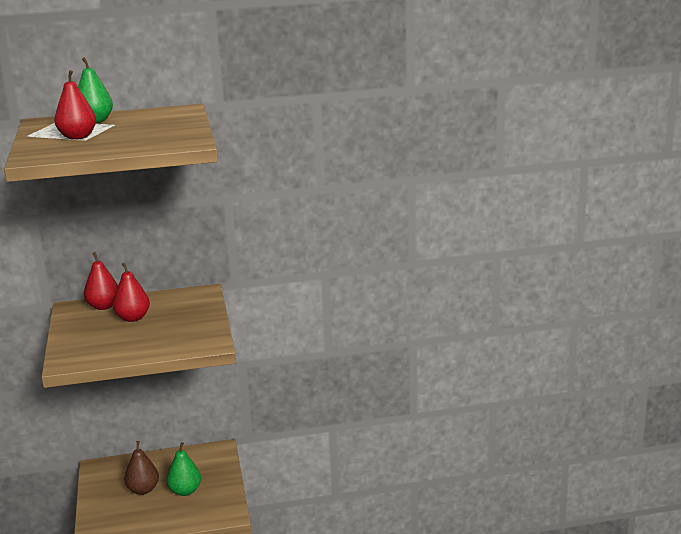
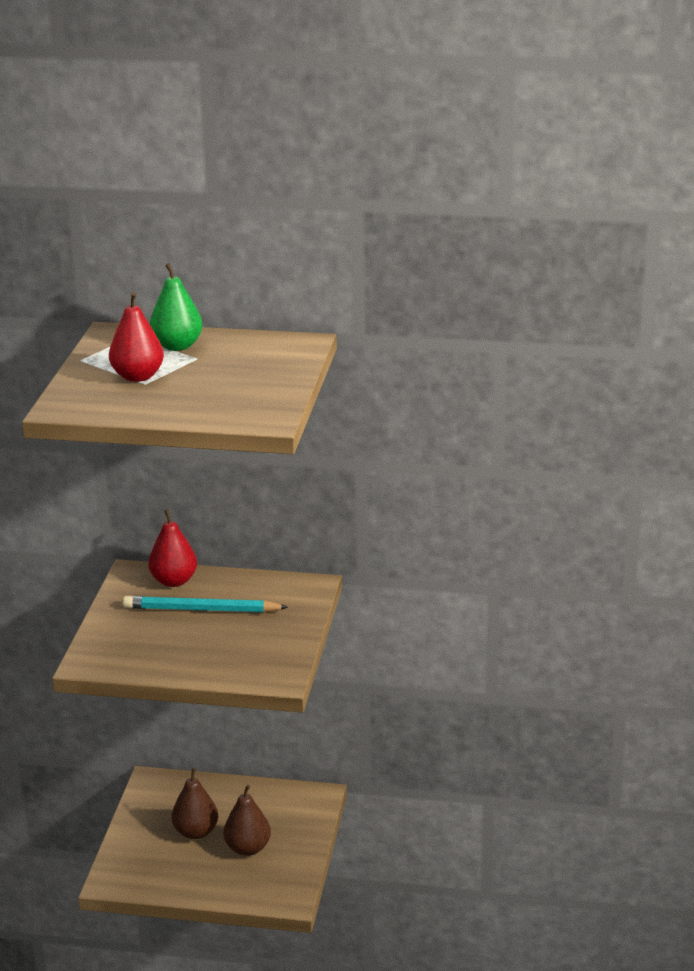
camera: 20 degrees right, 5 degrees up
(133, 318) = (201, 610): red pear -> turquoise pencil
(185, 491) = (247, 848): green pear -> brown pear

